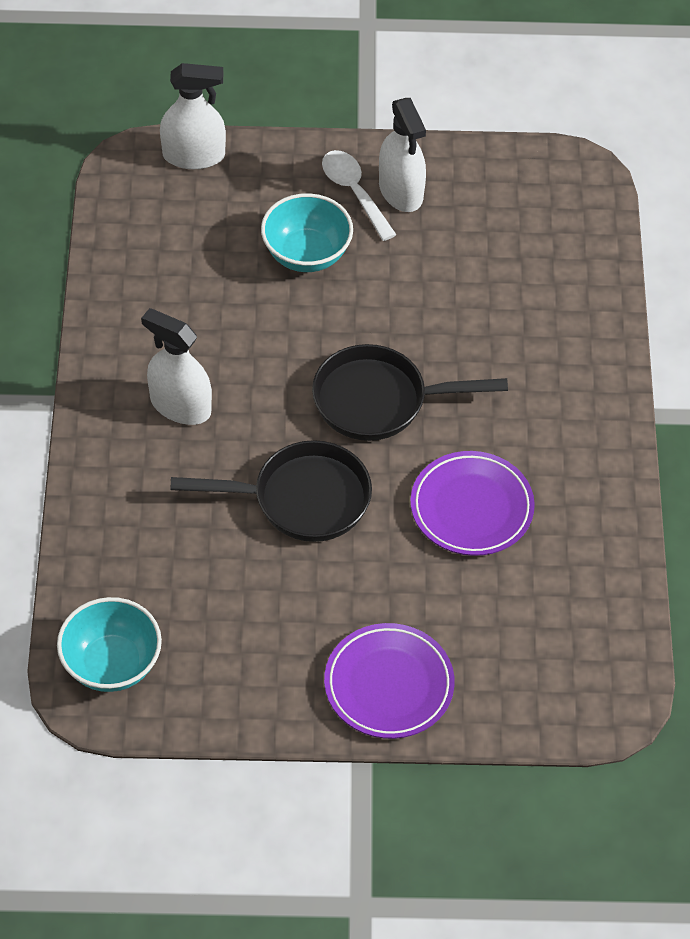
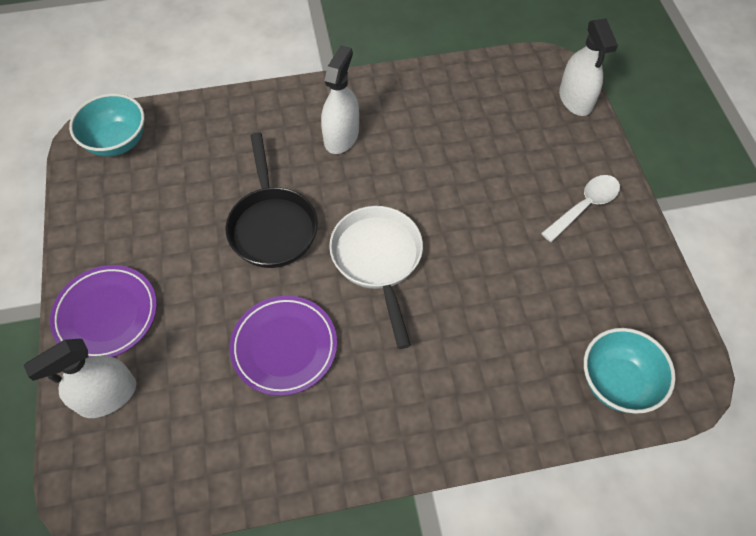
camera: 80 degrees right, 5 degrees up
(306, 254) = (508, 186): turquoise bowl -> turquoise bowl (617, 382)
(379, 401) = (378, 260): black pan -> white pan
(401, 191) = (601, 238): white spray bottle -> white spray bottle (107, 396)

